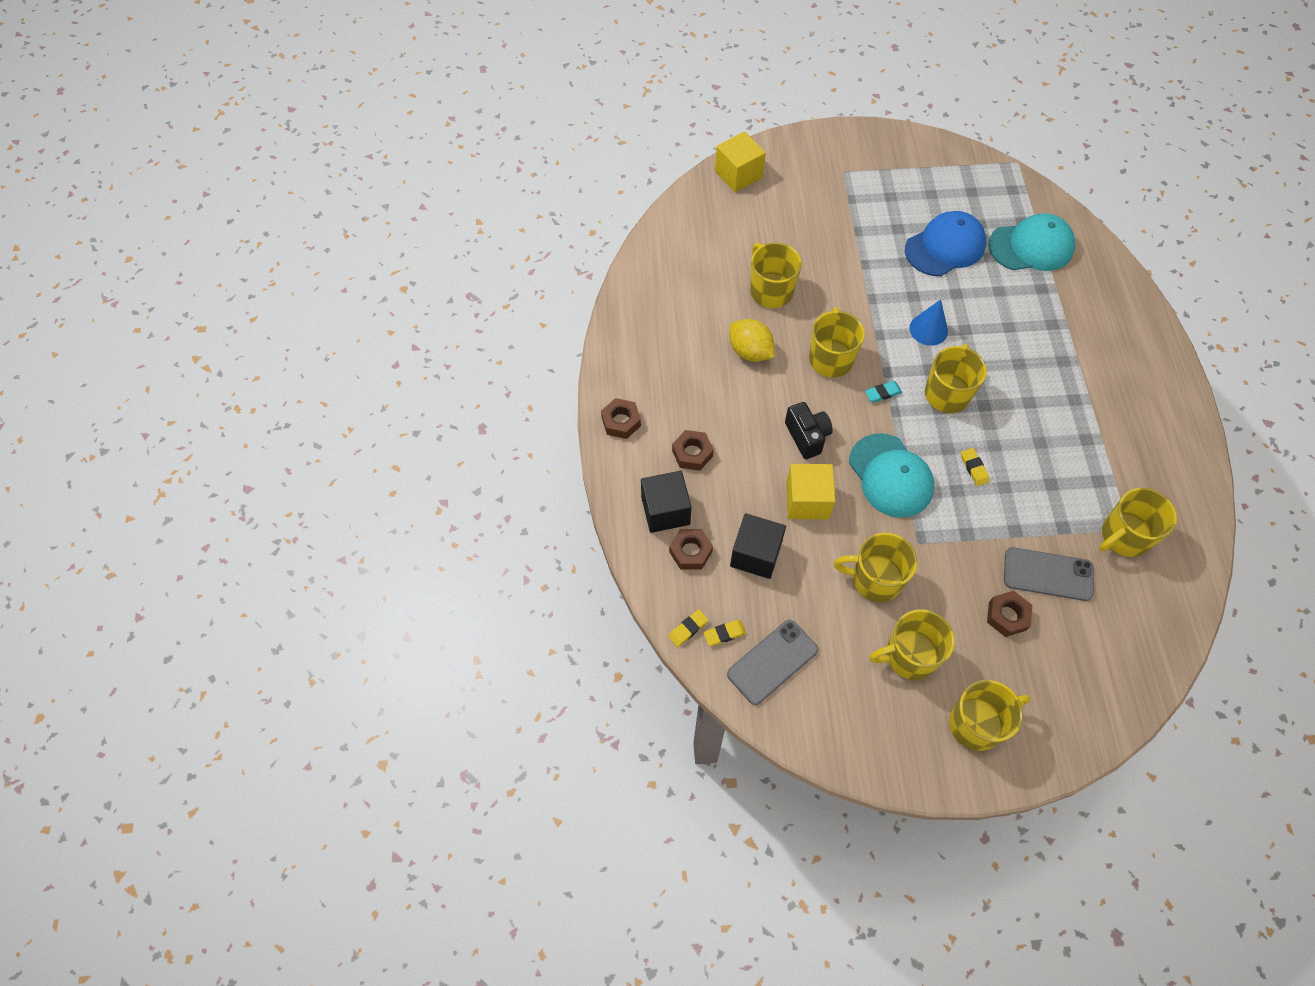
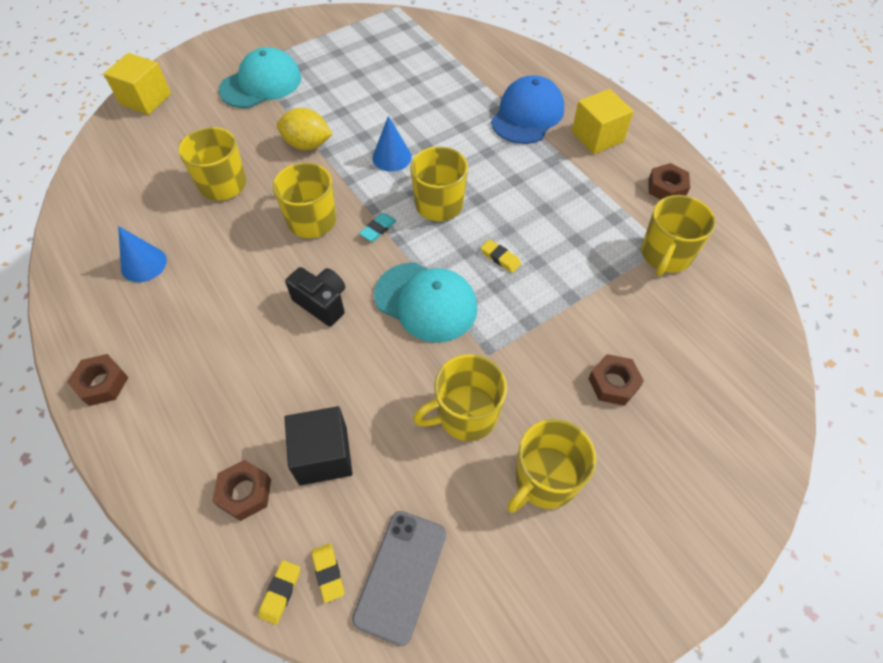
camera: 30 degrees left, 5 degrees down
(665, 511) = (195, 459): black cube -> none
(682, 337) = (143, 264): none -> blue cone
(692, 453) = (202, 379): brown nut -> brown nut (666, 188)
(724, 634) = (328, 573): yellow eraser -> yellow eraser turned 60 degrees counterclockwise
(750, 351) = (224, 248): yellow lemon -> yellow lemon (307, 145)
(807, 501) = (353, 368): yellow cube -> yellow cube (597, 137)
(945, 247) = (371, 87): blue cap -> blue cap (527, 115)
(976, 724) = (654, 517): yellow mug -> none
(1031, 246) = (444, 60): turquoise cap -> turquoise cap (261, 84)
(1048, 574) = (624, 323): grey phone -> none

